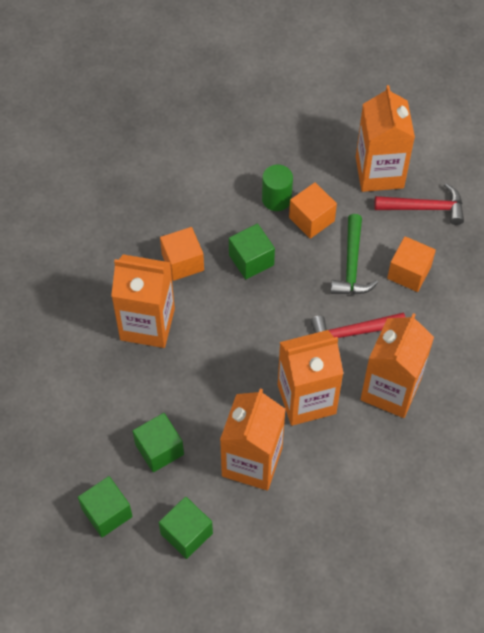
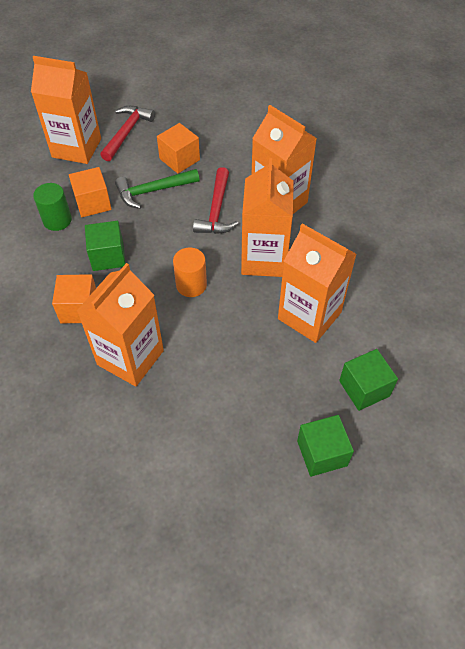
camera: 70 degrees left, 5 degrees down
(159, 449) = (269, 386): green cube -> none
(246, 344) = (191, 285): none -> orange cylinder
(352, 265) = (153, 191): green hammer -> green hammer turned 135 degrees clockwise

